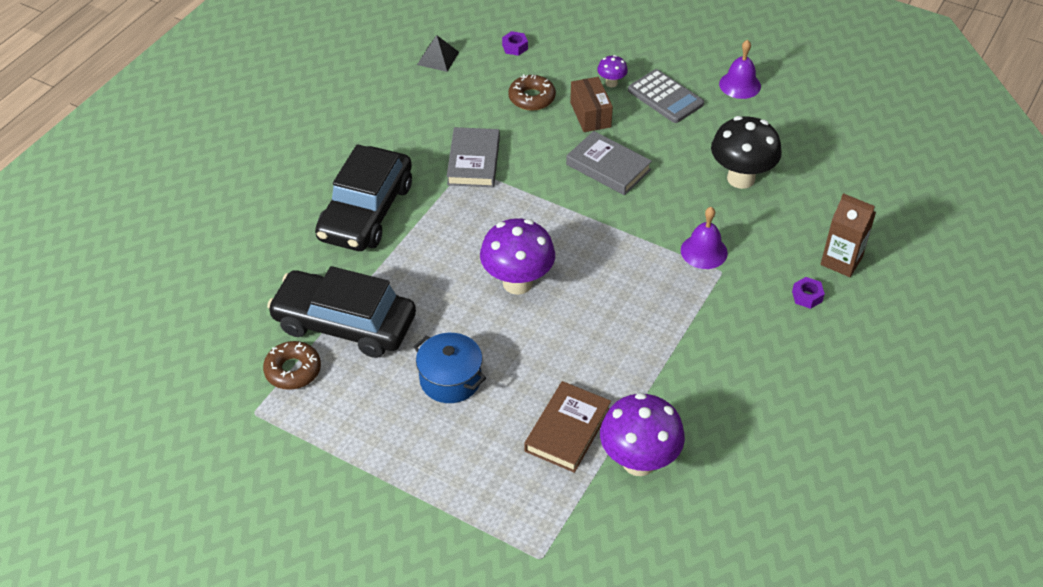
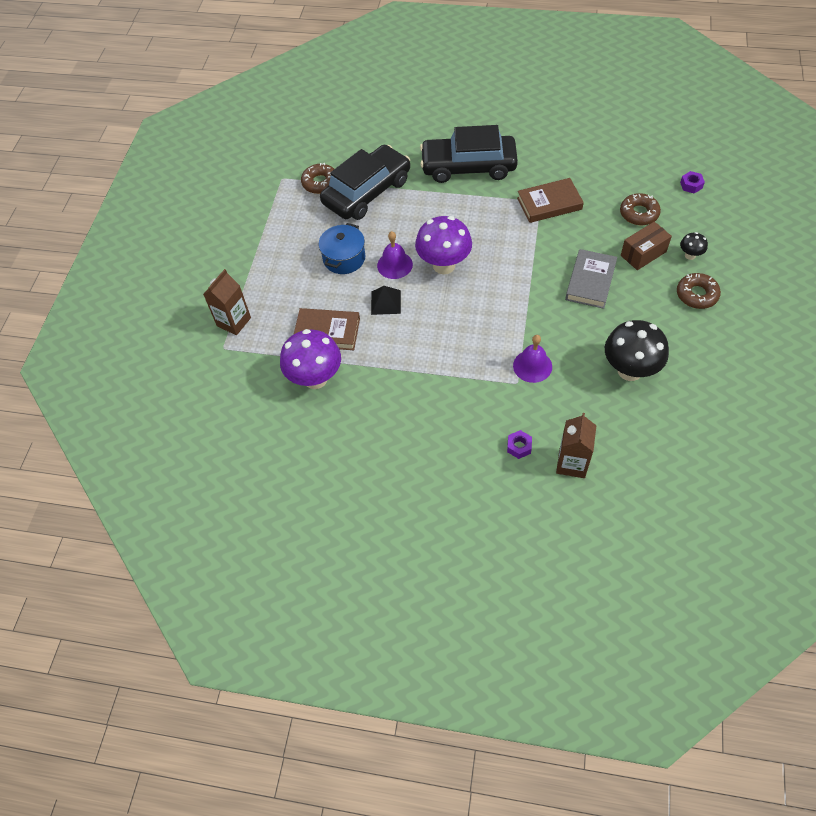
camera: 75 degrees right, 10 degrees up
(344, 323) = (367, 192): black car -> black car turned 45 degrees clockwise
(438, 58) = (647, 147): black pyramid -> black pyramid (385, 302)
(473, 161) = (549, 203): grey book -> brown book
(499, 535) = (234, 322): none -> brown carton
(611, 83) = (690, 255): purple mushroom -> black mushroom
(665, 97) = (697, 295): grey calculator -> brown donut
(740, 85) = (749, 341): purple bell -> purple bell (394, 265)

